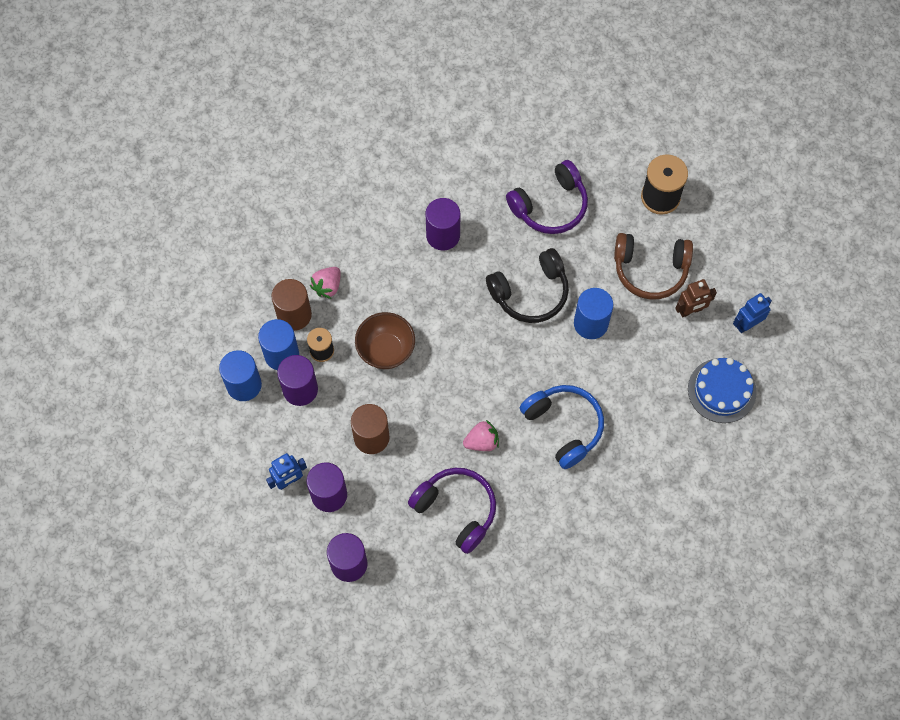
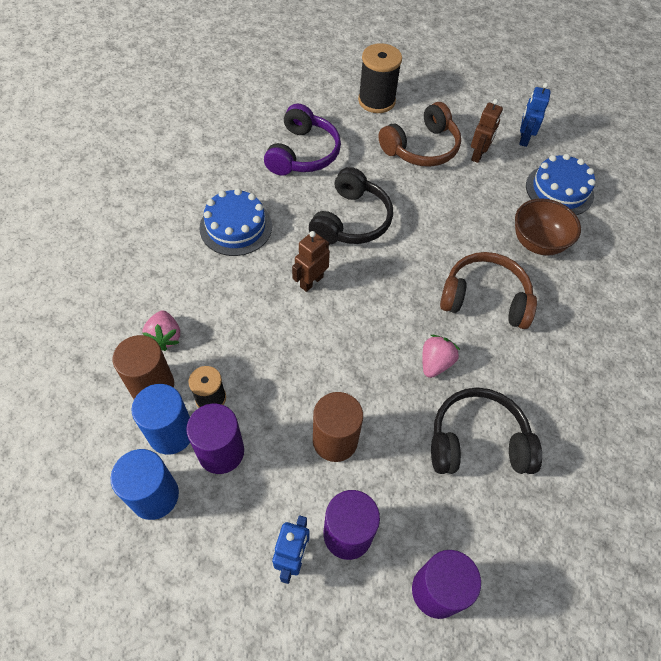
camera: 45 degrees left, 10 degrees down
(386, 350) = (273, 351): brown bowl -> brown bowl (537, 243)
(443, 235) = (236, 227): purple cylinder -> blue cake
(456, 319) = (311, 281): none -> brown robot
(456, 510) = (477, 441): purple headphones -> black headphones
(564, 426) = (485, 298): blue headphones -> brown headphones
(590, 323) = (420, 210): blue cylinder -> none

